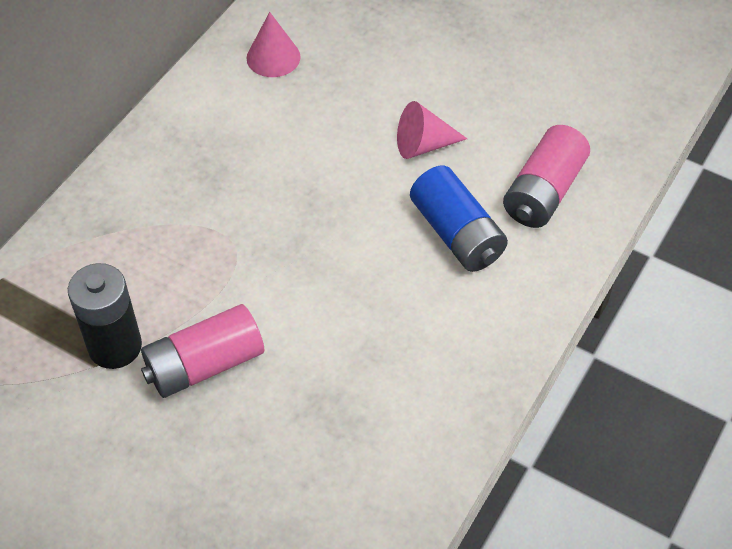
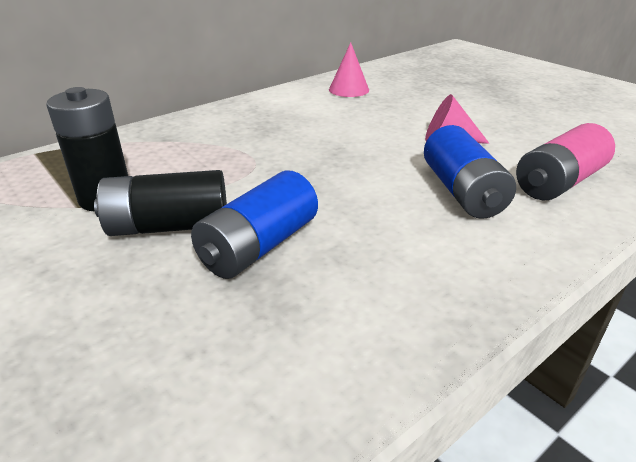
camera: 20 degrees right, 20 degrees down
(204, 365) = (169, 226): pink battery -> black battery
(300, 364) = (259, 246): none -> blue battery

